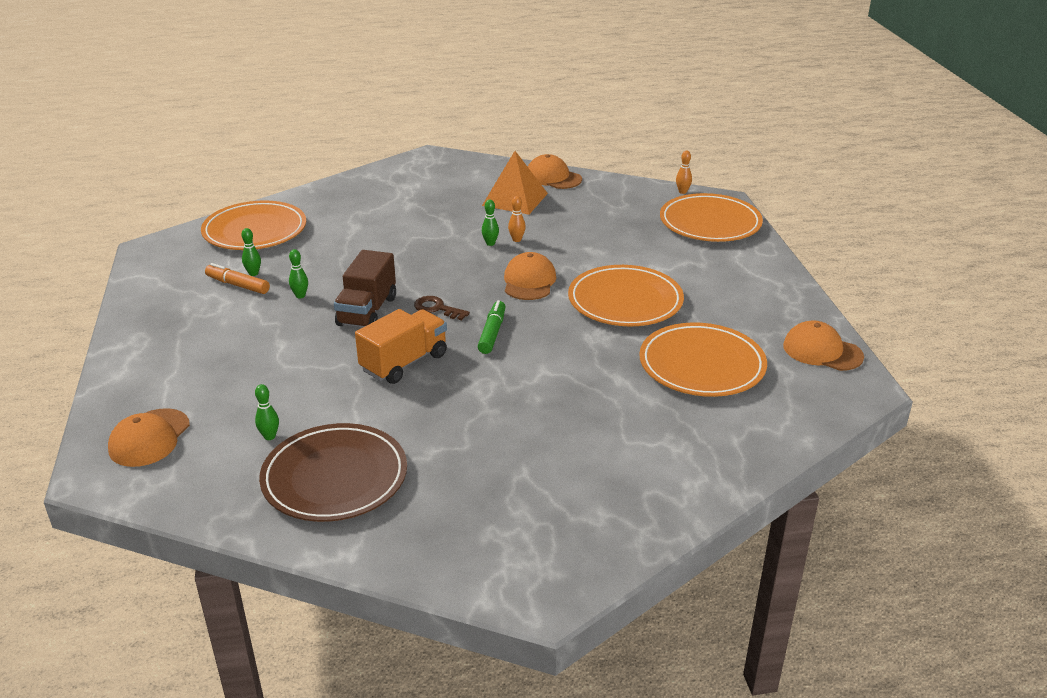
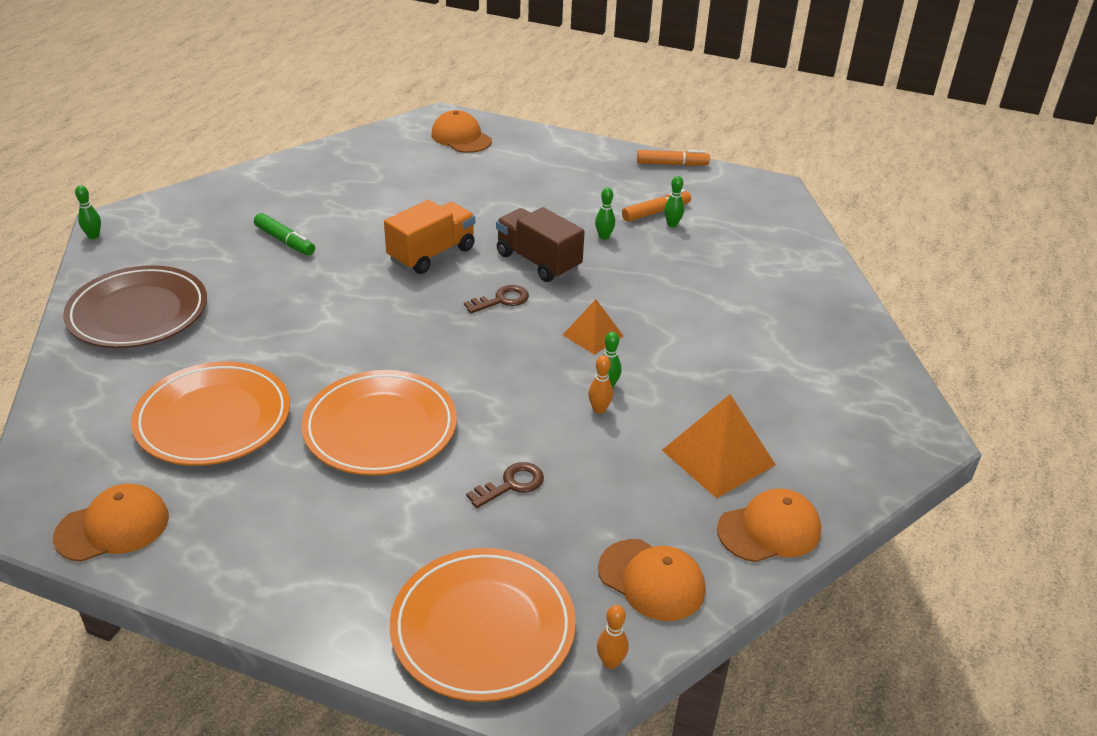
camera: 120 degrees right, 5 degrees up
(135, 300) = (672, 164): none -> orange marker
(255, 231) = (770, 246): orange plate -> none
(269, 436) = (407, 176): green bowling pin -> green bowling pin (93, 236)
(335, 477) = (328, 187): brown plate -> brown plate (138, 312)
(404, 363) = (432, 254): orange truck -> orange truck turned 120 degrees counterclockwise
(442, 262) = (593, 335): none -> orange pyramid
(492, 333) = (423, 315): green marker -> green marker (285, 241)
(529, 281) = (493, 377): orange cap -> orange cap (651, 580)
(612, 245) = (511, 484): none -> brown key

